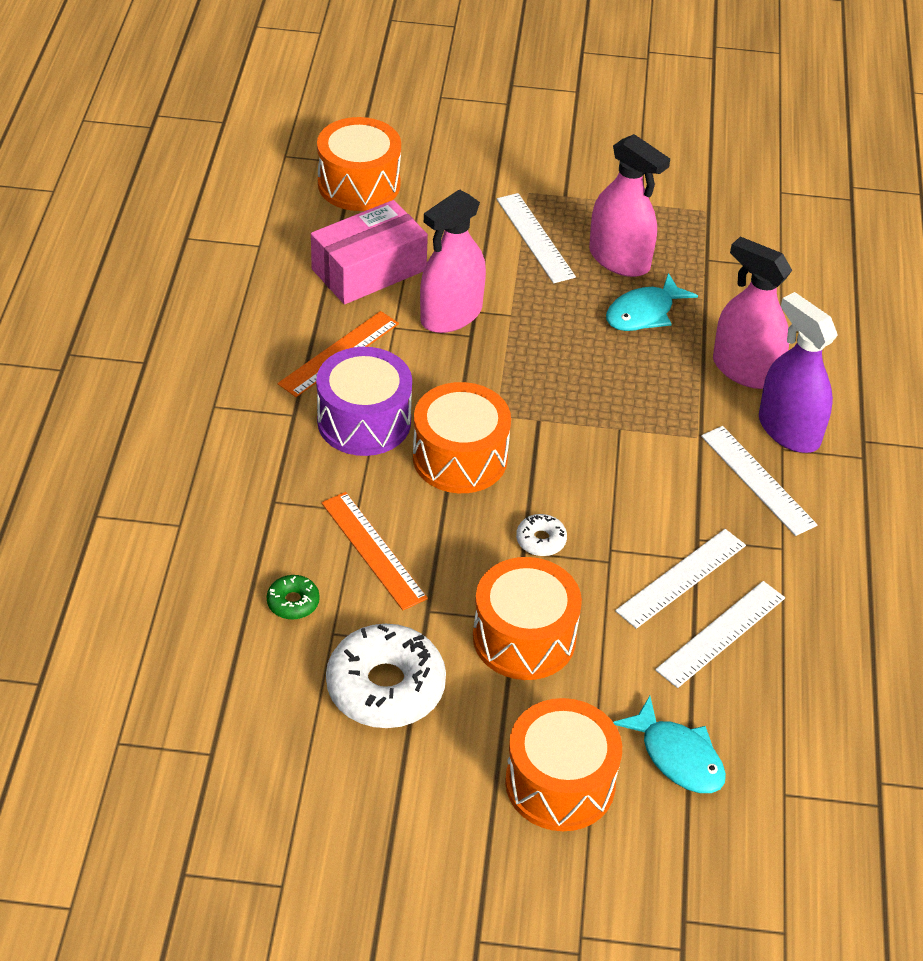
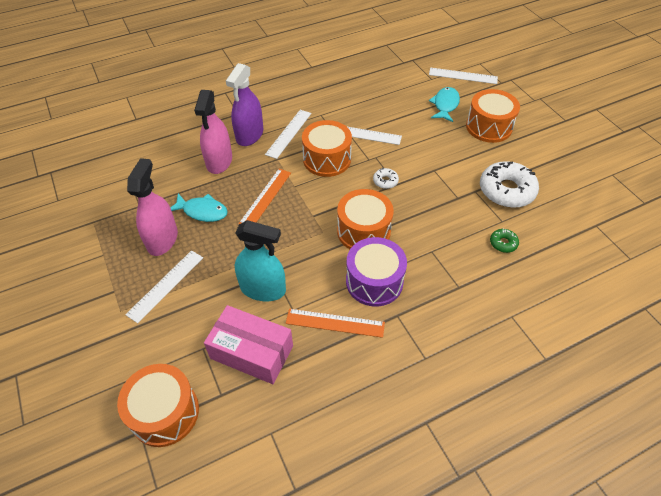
camera: 120 degrees left, 5 degrees up
(373, 550) = (447, 232): orange ruler -> orange ruler (266, 197)
(451, 315) = (263, 289): pink spray bottle -> turquoise spray bottle
(524, 638) = (439, 163): orange drum -> orange drum (327, 159)
(721, 633) = (380, 115): white ruler -> white ruler (463, 76)

